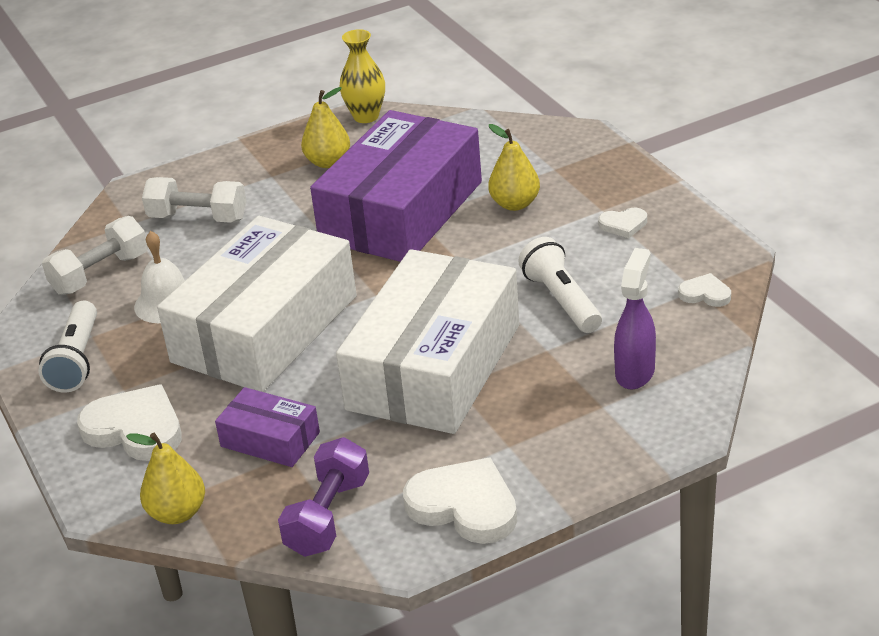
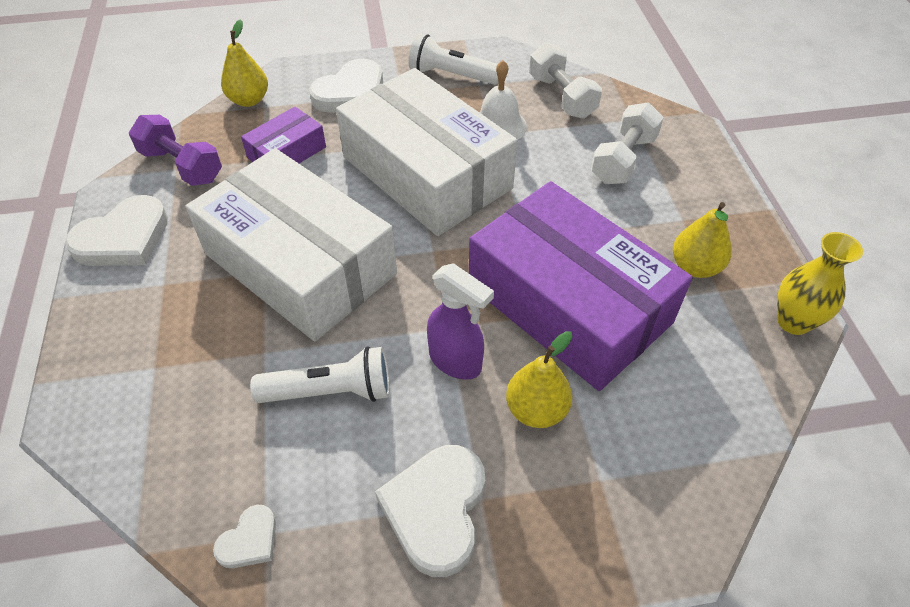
camera: 105 degrees right, 15 degrees up
(623, 225) = (436, 510): white heart -> white heart, size x1.96
(635, 372) = (177, 412): purple spray bottle -> purple spray bottle (456, 361)

